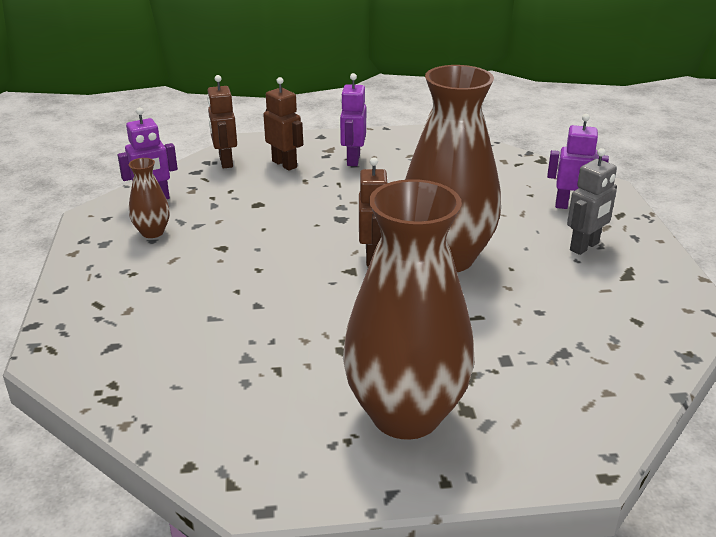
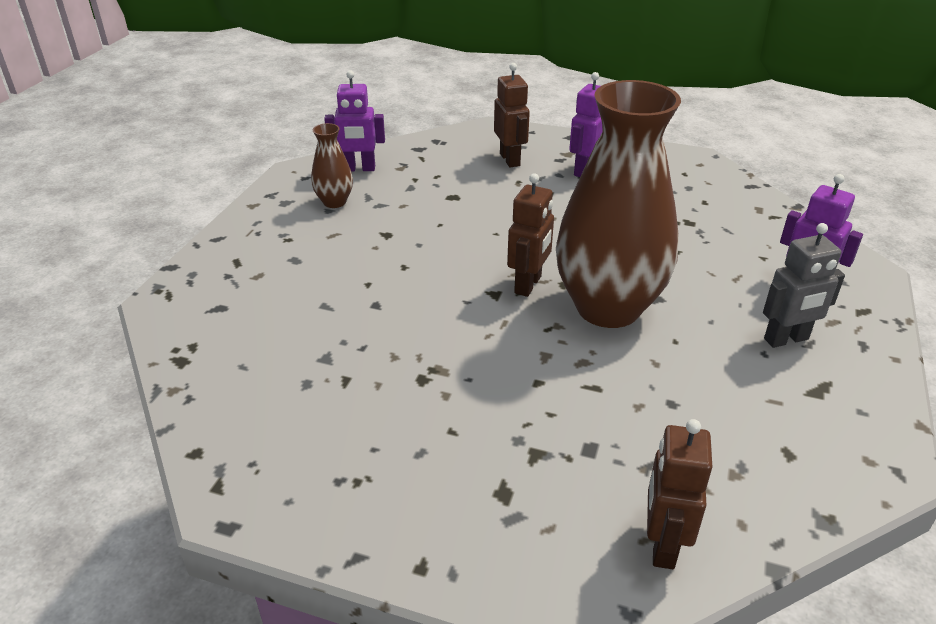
camera: 25 degrees right, 5 degrees up
(225, 162) = (453, 144): brown robot -> brown robot (662, 544)
(405, 414) = (435, 474): brown vase -> none

